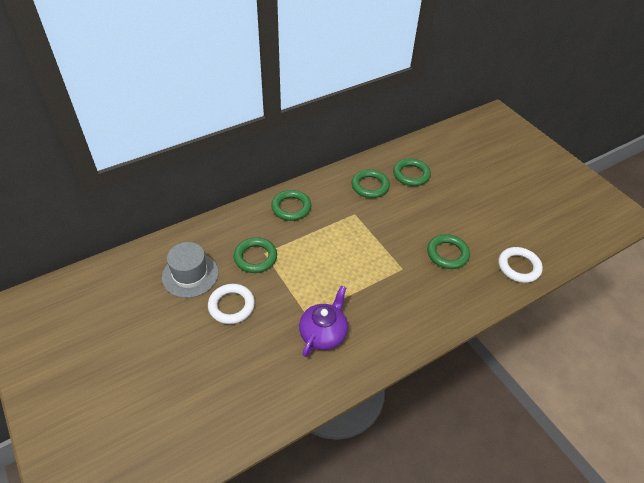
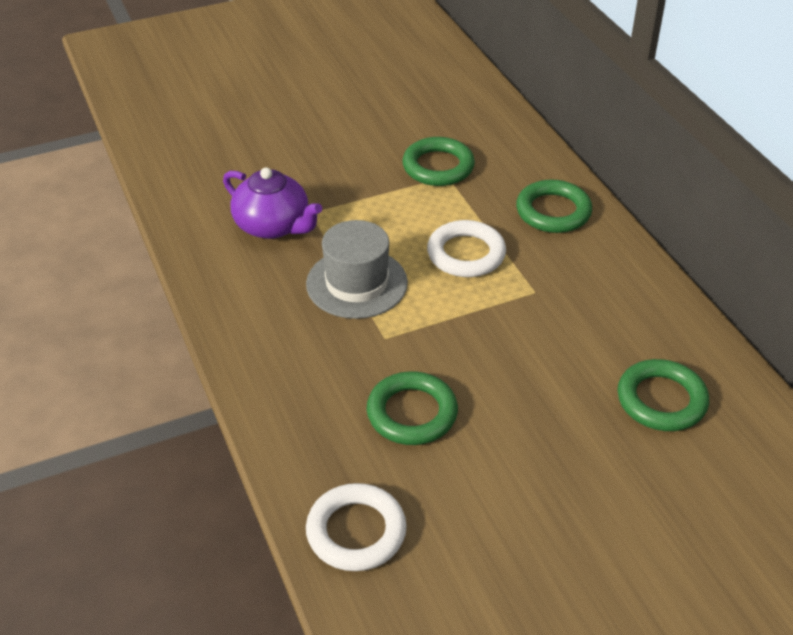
camera: 100 degrees right, 5 degrees down
(190, 275) = (413, 106): grey hat -> grey hat (356, 283)
(231, 306) = (347, 142): white ring -> white ring (466, 254)
(370, 186) = (617, 325): green ring -> none

